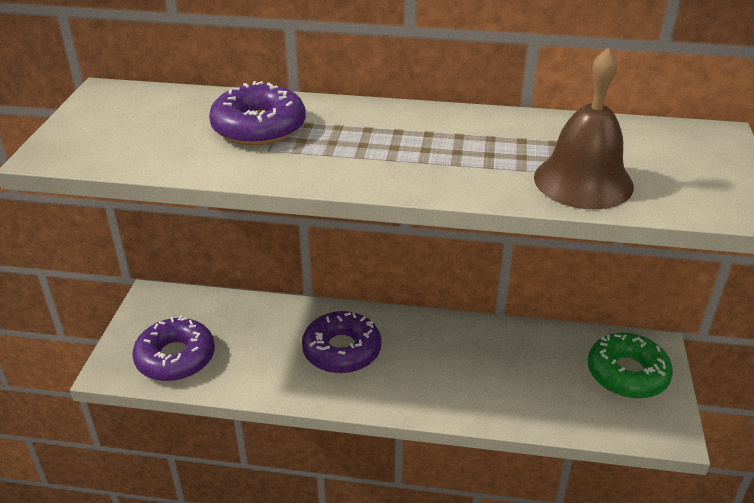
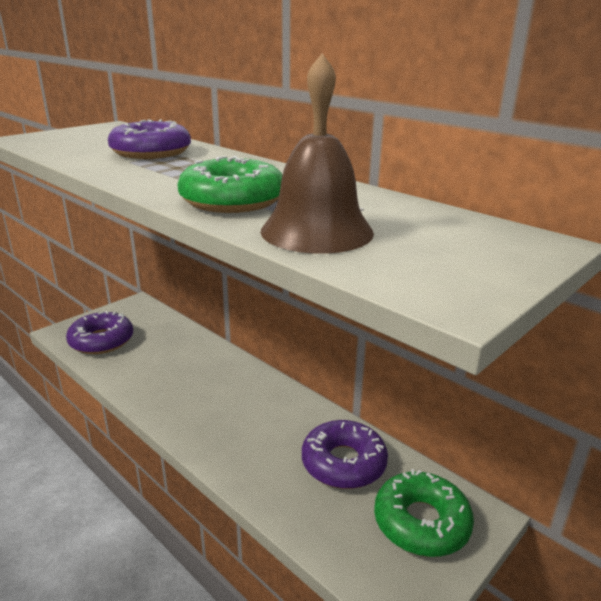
camera: 35 degrees right, 10 degrees down
(342, 350) = (203, 383): purple donut -> purple donut (343, 463)
(466, 170) = (232, 200): none -> green donut

